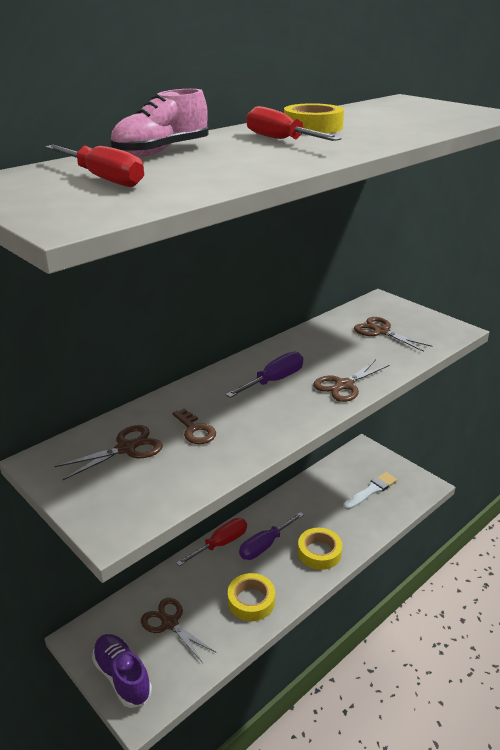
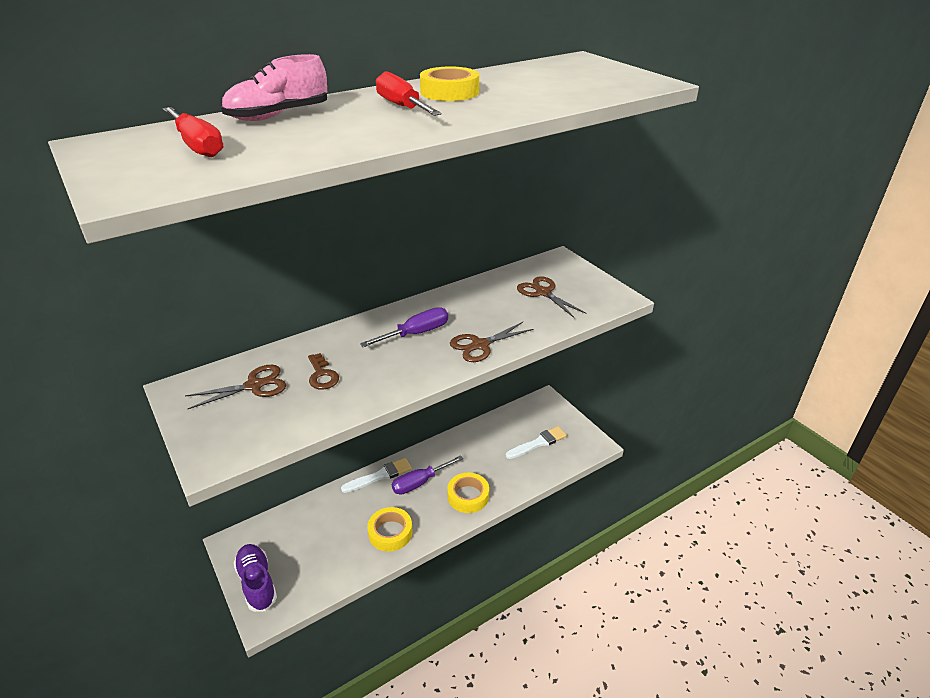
camera: 10 degrees right, 5 degrees up
(169, 623) = (312, 542): brown scissors -> none
(220, 544) = (380, 476): red screwdriver -> white brush

